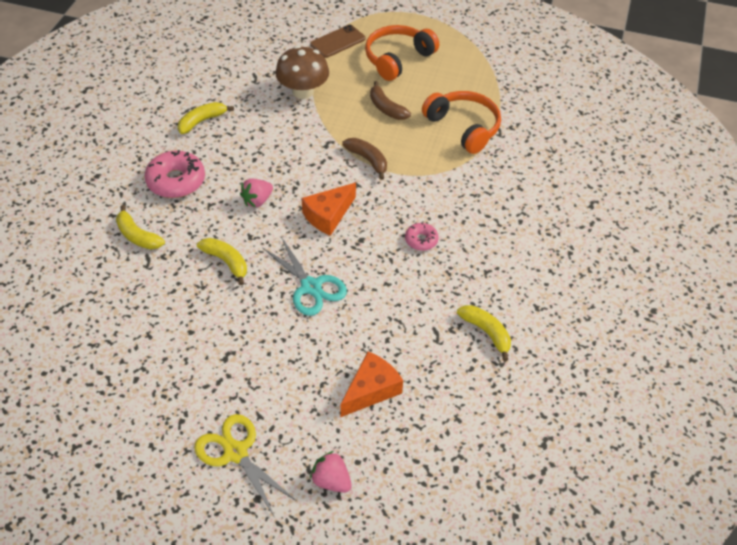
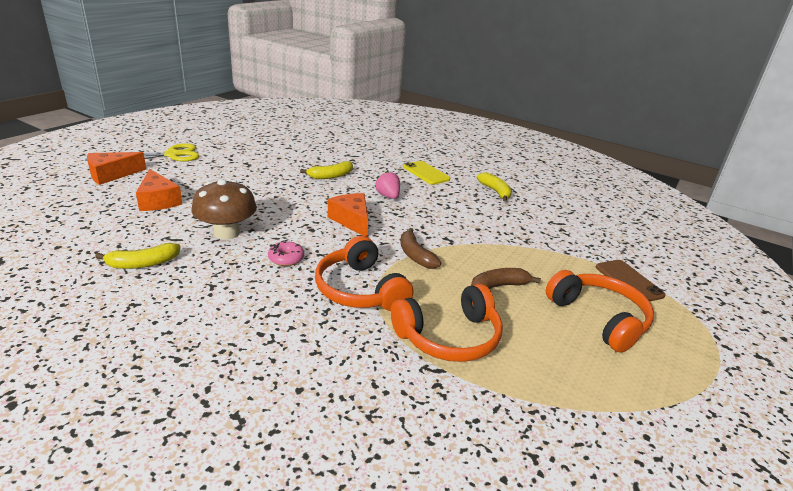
camera: 105 degrees right, 20 degrees down
(137, 236) = (377, 155): yellow banana -> none
(176, 181) = (426, 173): pink donut -> yellow phone
(303, 91) = (533, 242): brown mushroom -> brown mushroom (227, 233)
(311, 287) = (278, 199): turquoise scissors -> none
(331, 481) = (111, 175): pink strawberry -> orange cheese
(368, 160) = (415, 255): brown banana -> brown banana turned 90 degrees clockwise
(437, 182) = (360, 289): none -> orange headphones

